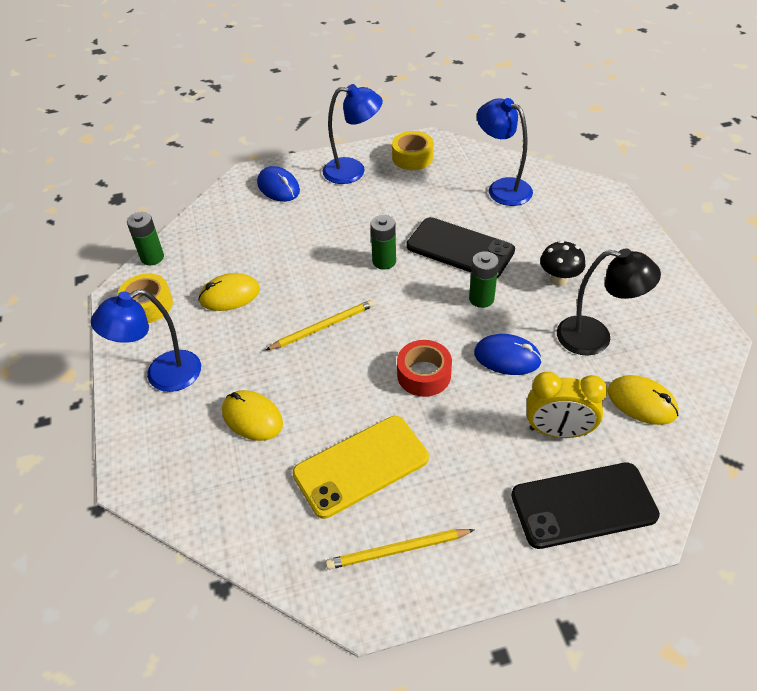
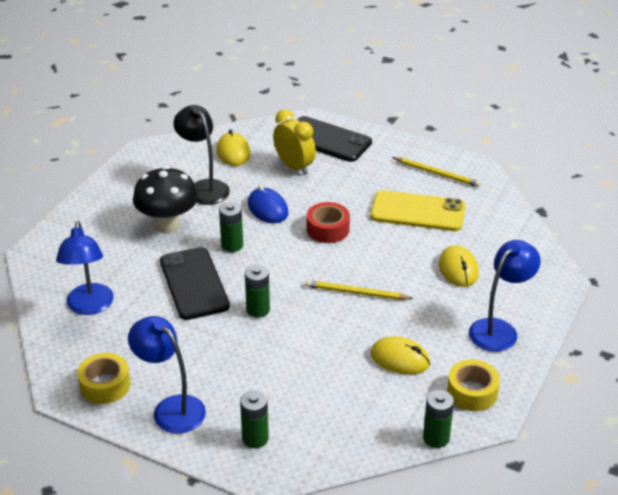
camera: 140 degrees left, 10 degrees down
(162, 376) = (499, 329): blue lamp -> blue lamp turned 60 degrees counterclockwise
(278, 187) = (255, 438): blue mouse -> green battery
(559, 280) = (168, 225): black mushroom -> black mushroom, size x1.67

